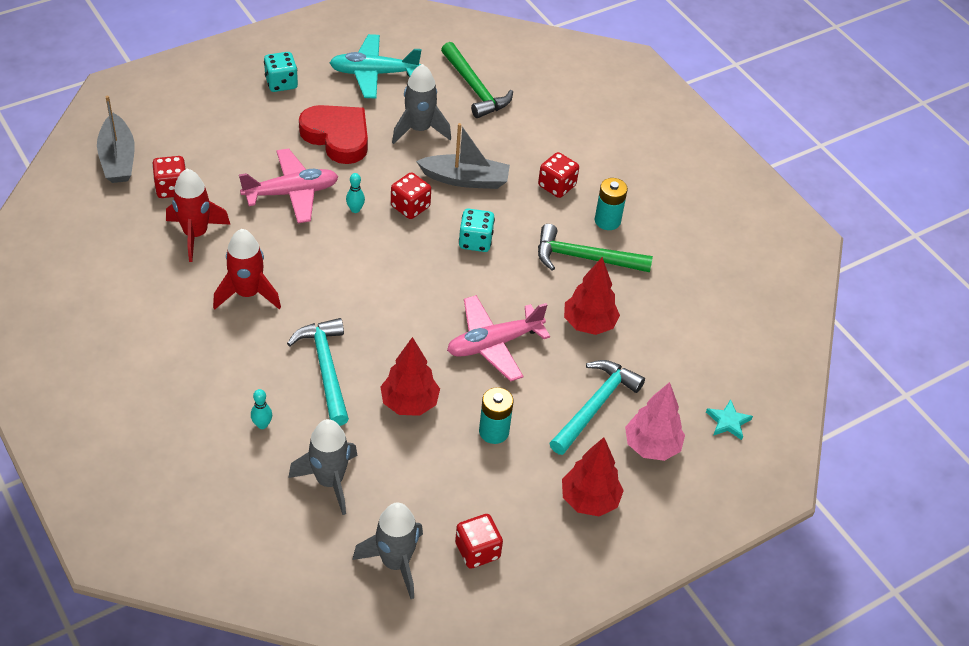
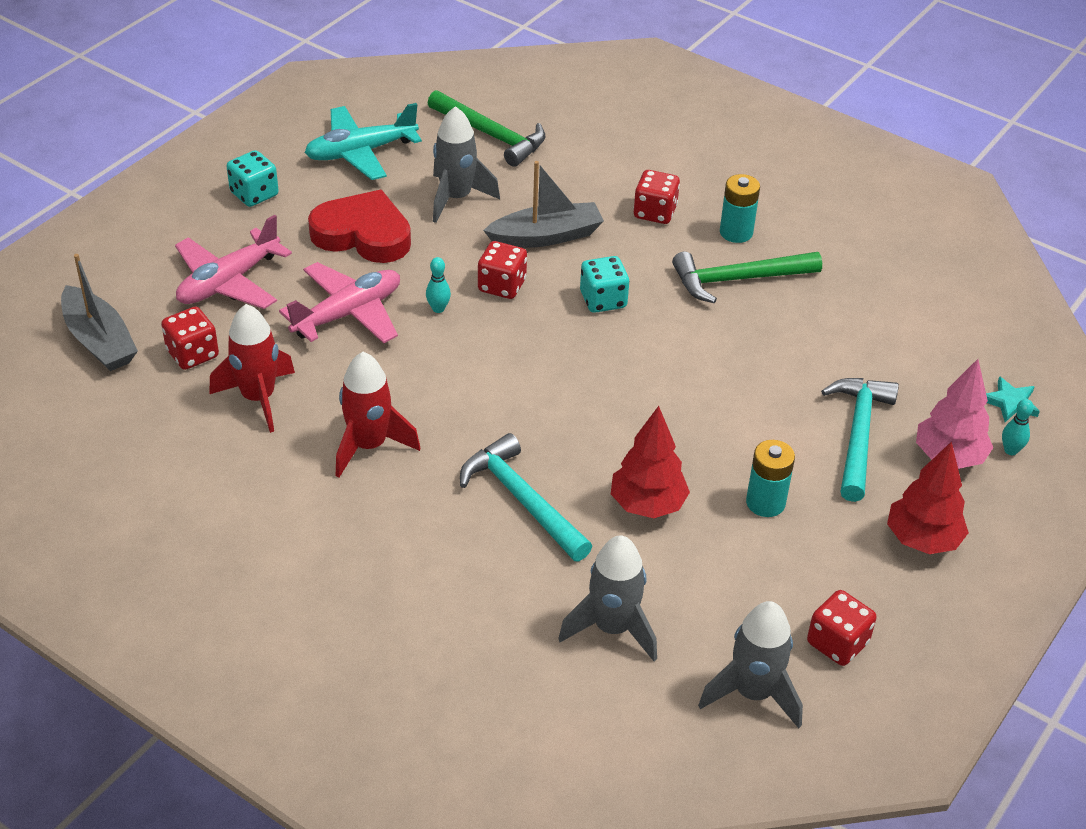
camera: 20 degrees left, 5 degrees down
(262, 425) = (487, 592): turquoise bowling pin -> turquoise bowling pin (1010, 450)
(494, 344) = (700, 405): pink plane -> pink plane (229, 282)
(589, 324) = (791, 349): red tree -> none

